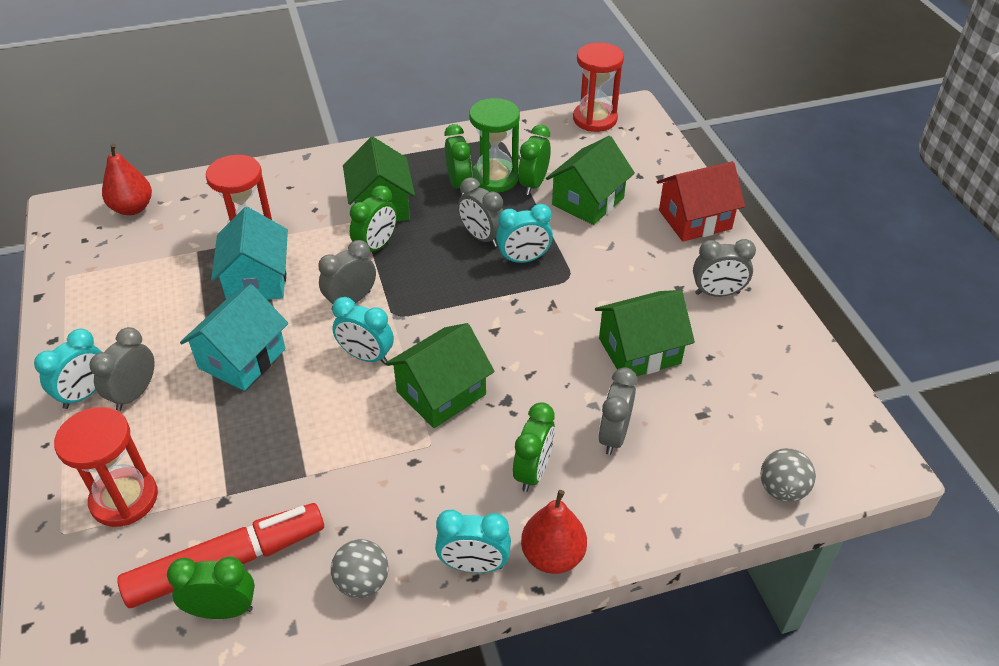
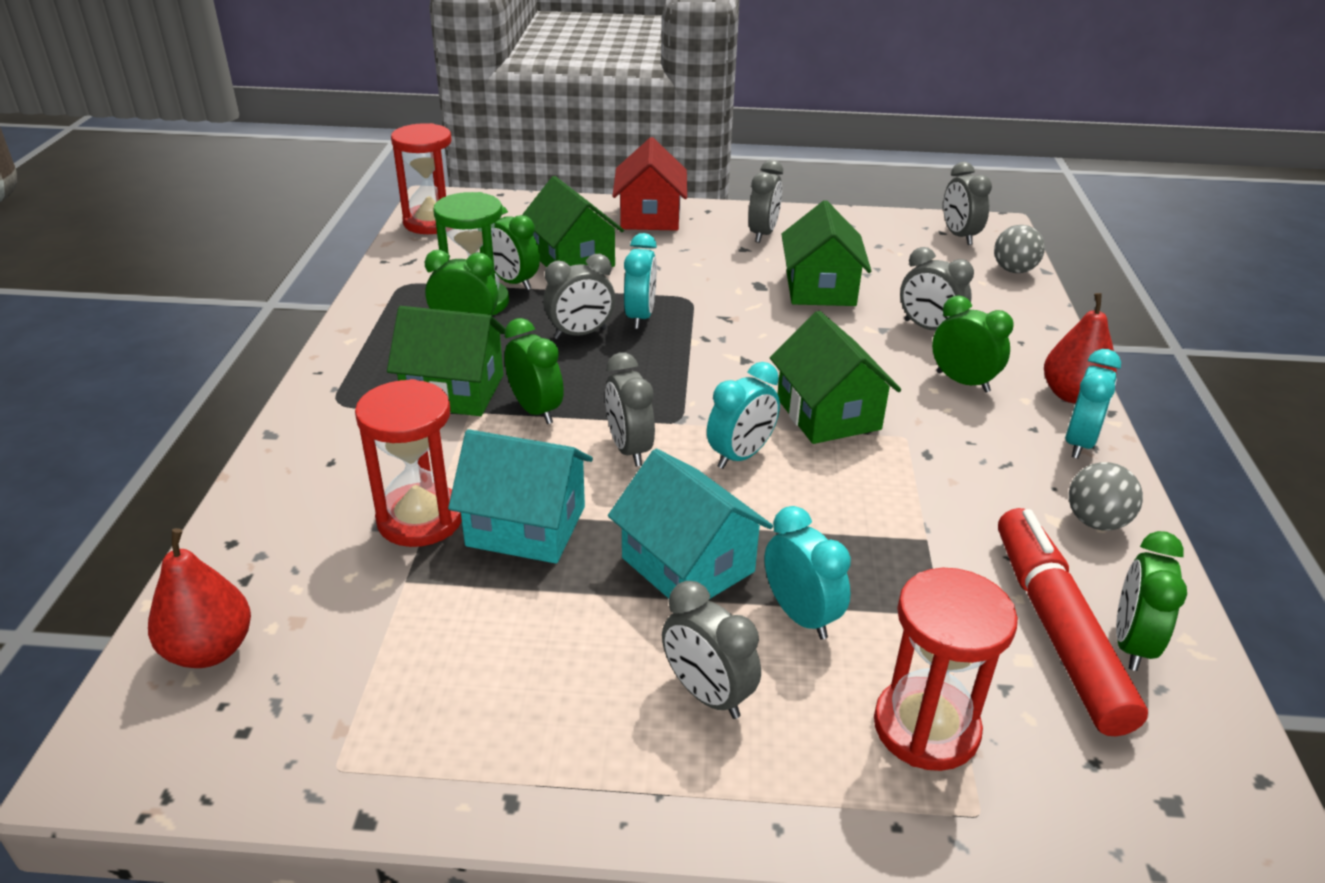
camera: 70 degrees left, 10 degrees down
(85, 394) = (678, 760): turquoise clock -> turquoise clock (800, 616)
(829, 435) = (959, 236): none -> grey clock

